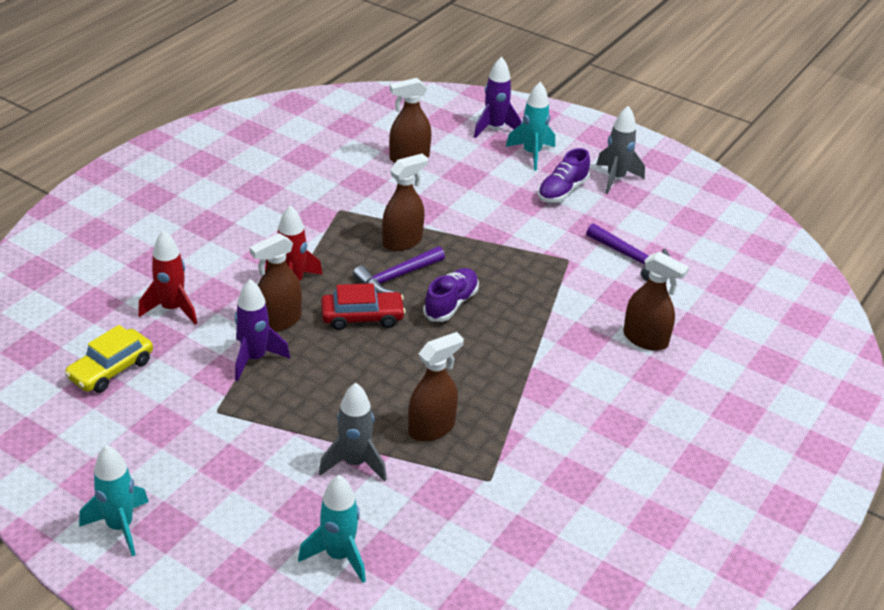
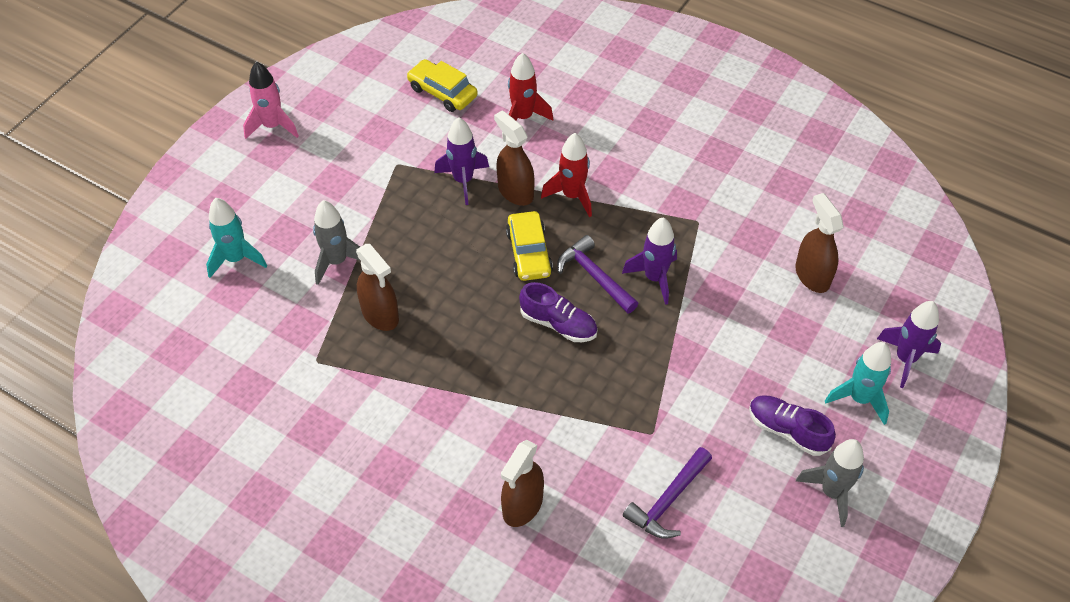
camera: 90 degrees right, 15 degrees up
(120, 527) = (272, 126): turquoise rocket -> pink rocket
(362, 317) = (529, 253): red car -> yellow car
(402, 241) = (654, 278): brown spray bottle -> purple rocket

